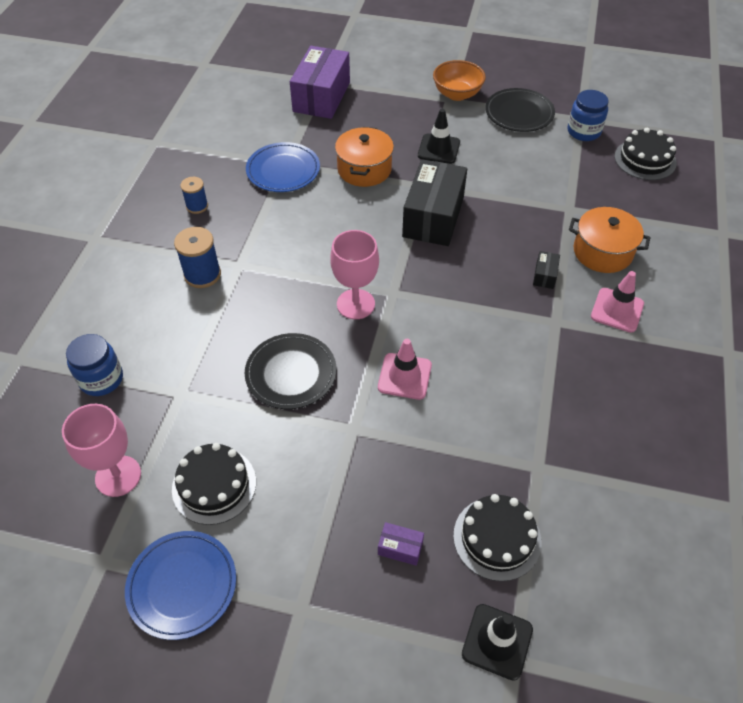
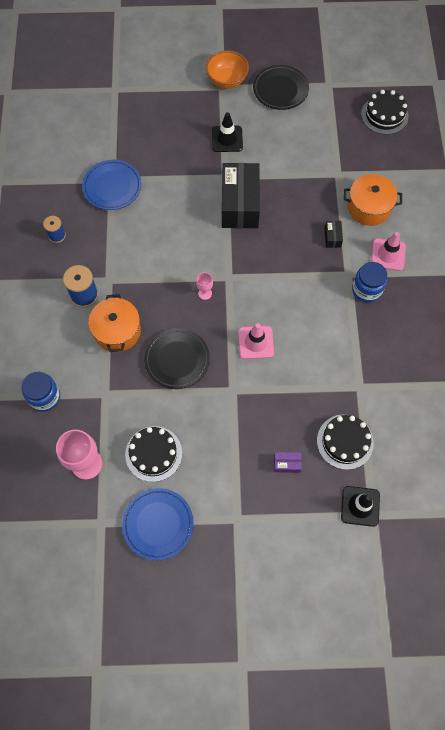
camera: 15 degrees left, 15 degrees up
(321, 97) = (118, 106): purple box -> none
(355, 304) = (205, 293): pink goblet -> pink goblet, size x0.49
(364, 169) = (175, 171): orange pot -> orange pot (117, 331)
(583, 131) = (333, 97): blue jar -> blue jar (366, 290)

